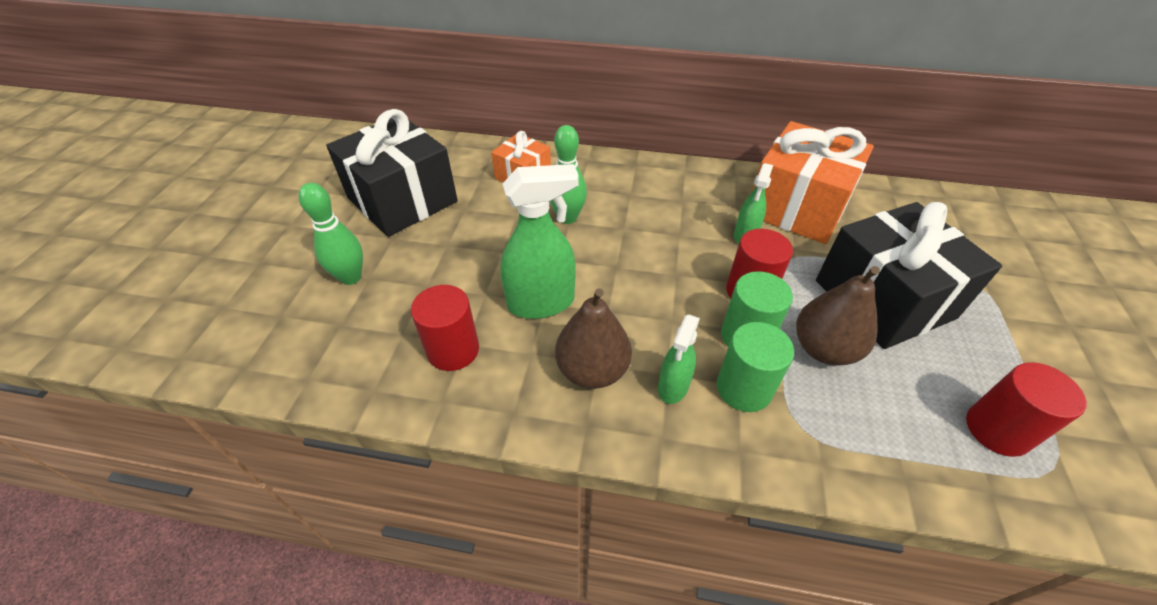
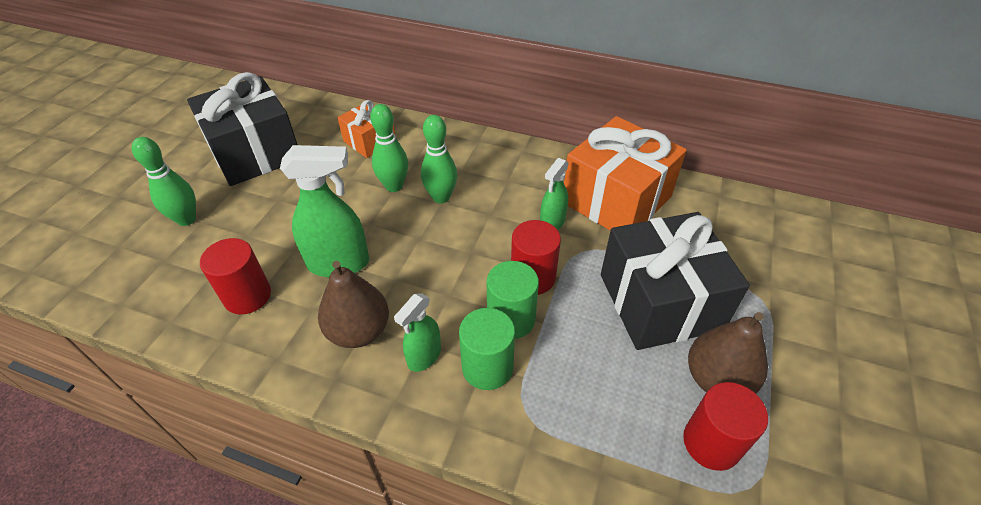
camera: 10 degrees right, 0 degrees up
(621, 223) = (441, 197): none -> green bowling pin
(824, 349) = (579, 341): brown pear -> brown pear (717, 379)

